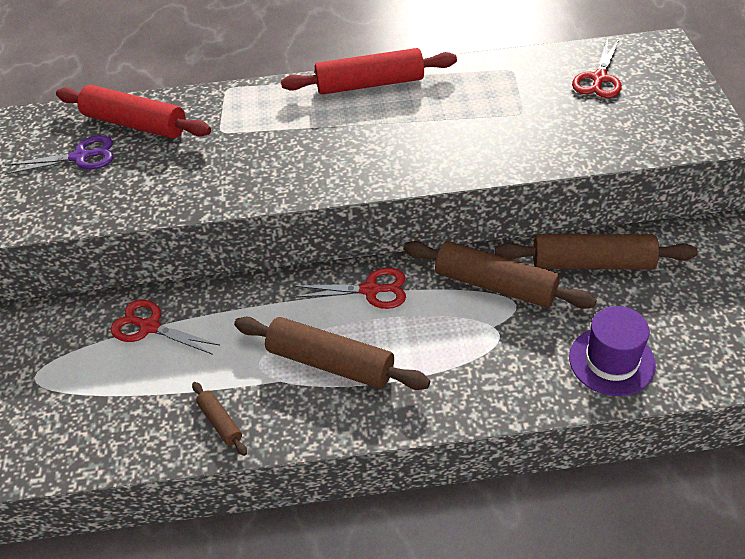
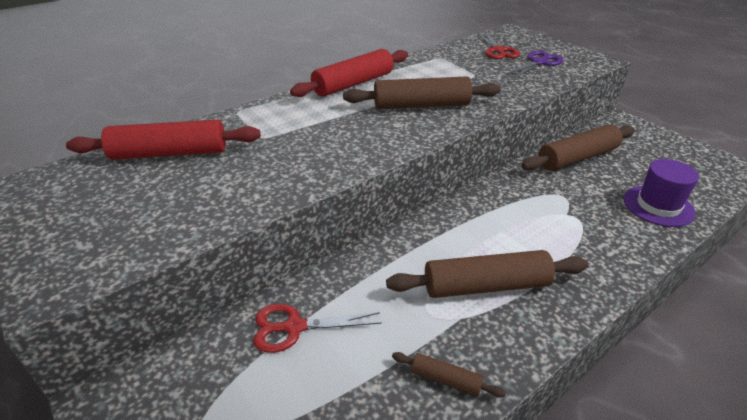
camera: 35 degrees left, 10 degrees down
(80, 157) = (131, 192): purple scissors -> purple scissors (539, 62)
(370, 290) = (458, 223): red scissors -> none
(495, 285) = (537, 189): brown rolling pin -> brown rolling pin (421, 105)

